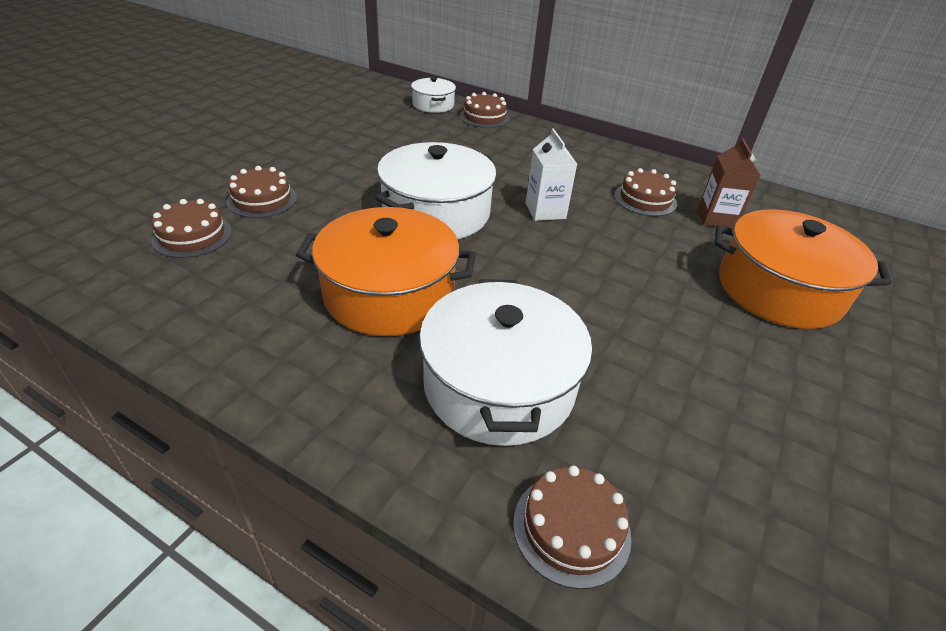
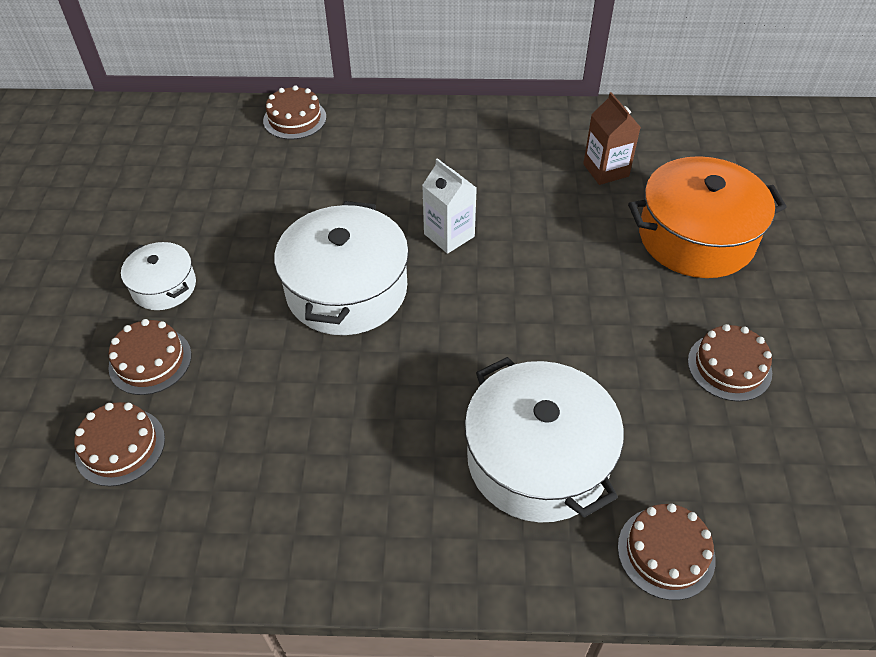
camera: 25 degrees left, 10 degrees up
(389, 294) = (377, 414): orange pot -> none
(433, 105) = (222, 123): white pot -> white pot (164, 286)
(645, 199) = (531, 174): brown cake -> brown cake (729, 366)

